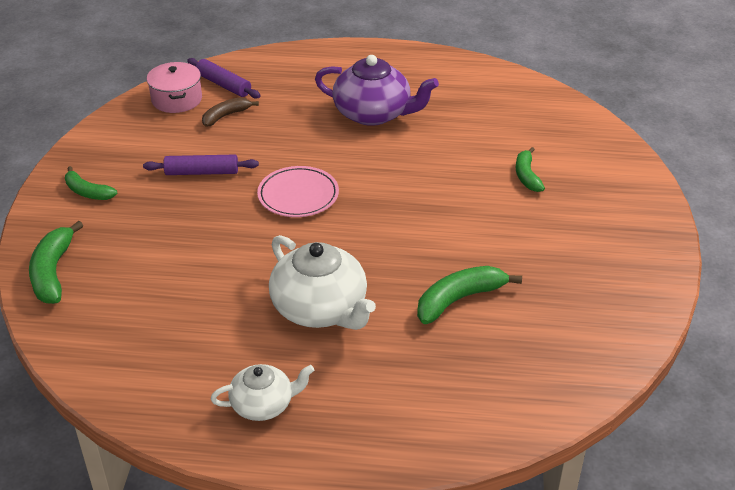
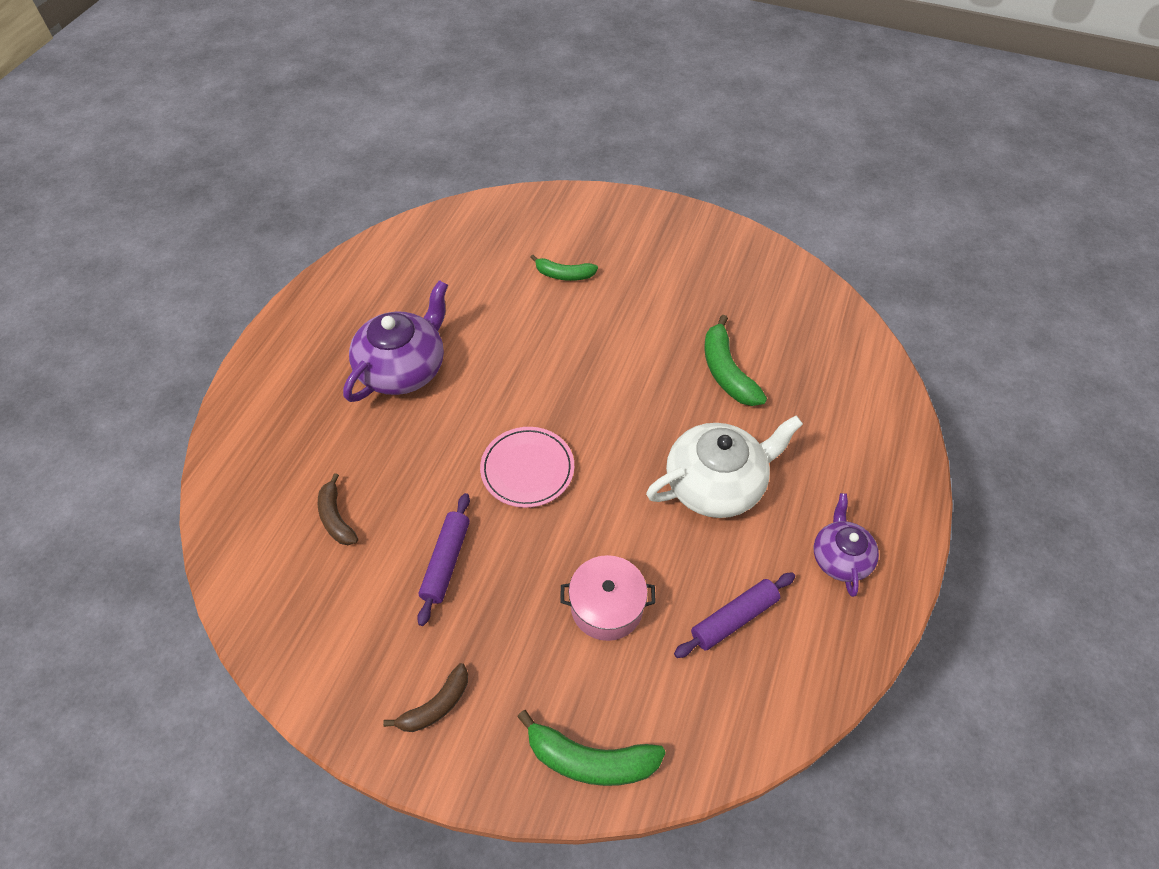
camera: 75 degrees left, 15 degrees up
(87, 192) = (436, 705): green banana -> brown banana
(177, 99) = (268, 571): pink pot -> pink pot (606, 607)
(223, 85) = (262, 510): purple rolling pin -> purple rolling pin (734, 618)
(263, 404) = (840, 557): white teapot -> purple teapot

